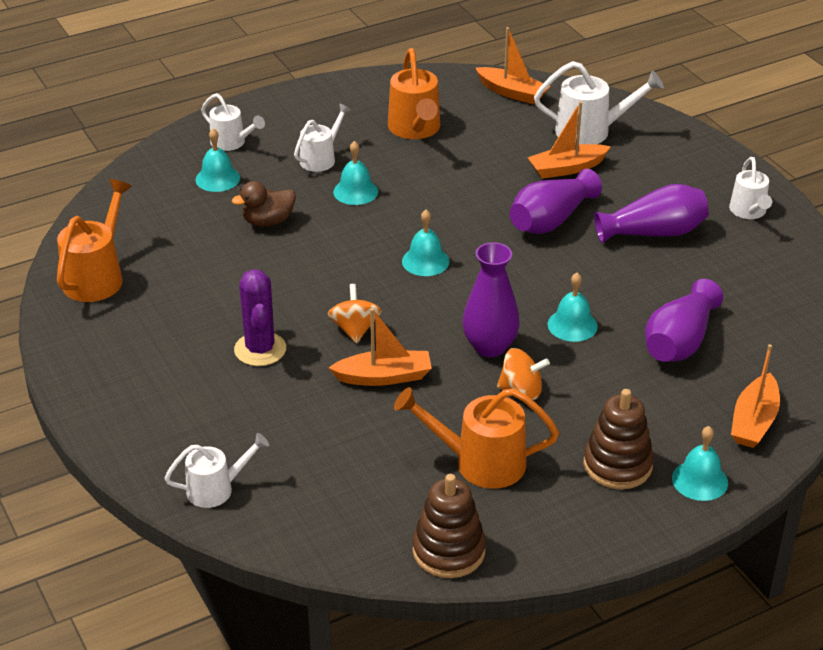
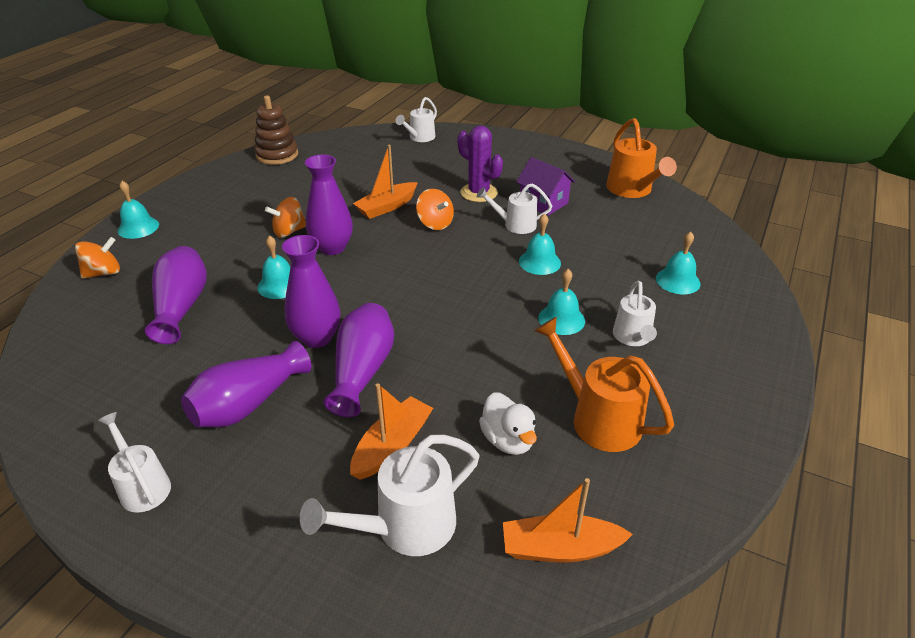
camera: 145 degrees right, 0 degrees up
(210, 303) = (543, 203): none -> purple house
(232, 143) = (723, 317): white watering can -> white watering can (515, 225)
(268, 221) = (589, 265): brown duck -> none
(425, 261) = (437, 286): turquoise bell -> turquoise bell (539, 262)
(479, 463) = (289, 190): orange watering can -> none
(487, 142) = (508, 440): none -> white duck
(570, 260) = (316, 338): none -> purple vase
(617, 465) = (199, 217): brown stacking toy -> none
(754, 421) = (103, 273): orange boat -> orange spinning top

